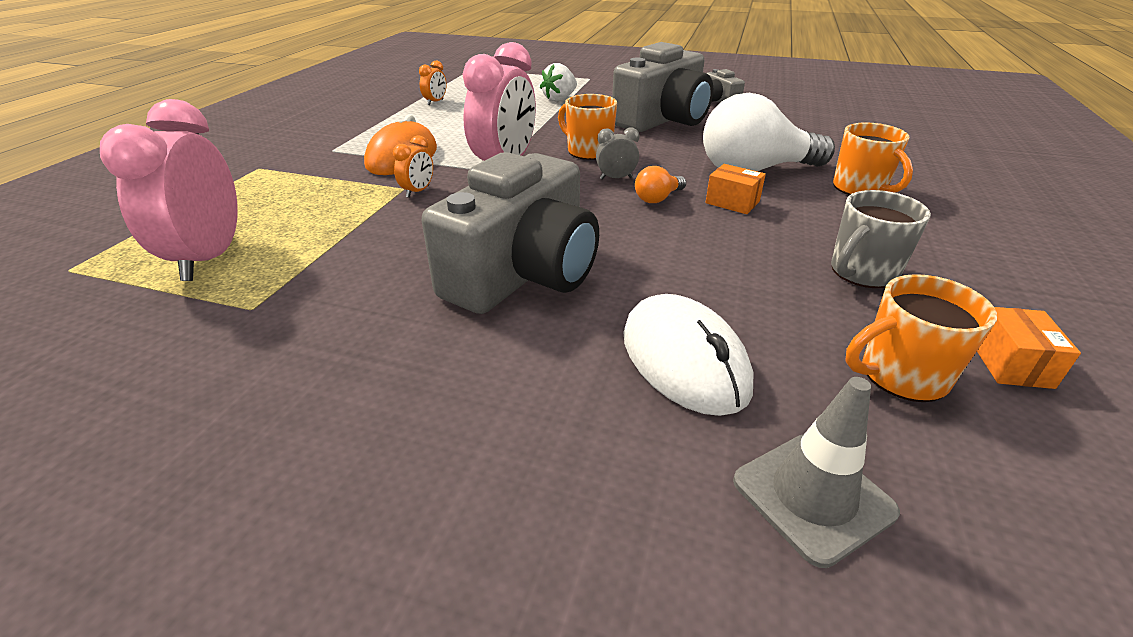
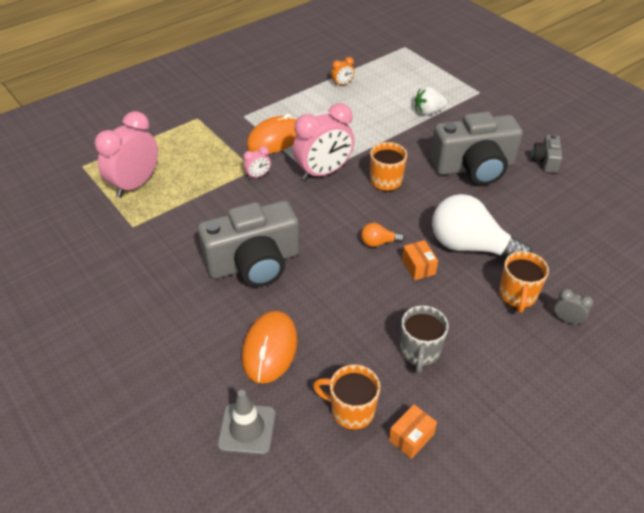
camera: 35 degrees right, 10 degrees up
(418, 191) = (258, 176): orange clock -> pink clock
(616, 178) = (374, 213): grey clock -> grey clock (567, 320)
(684, 360) = (270, 349): white mouse -> orange mouse
(862, 273) = (419, 352): grey mug -> grey mug turned 75 degrees counterclockwise

